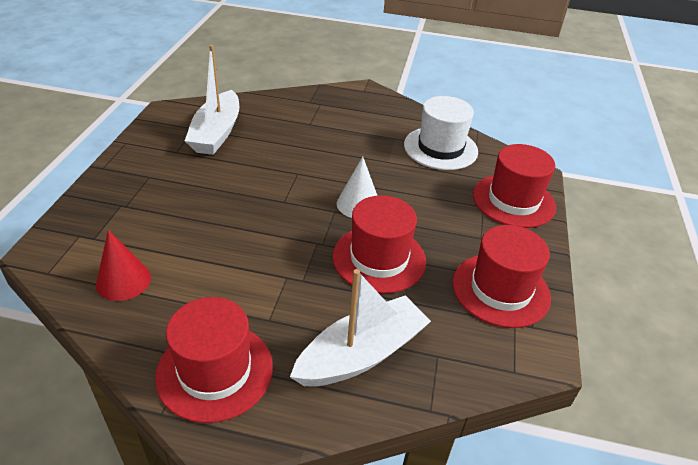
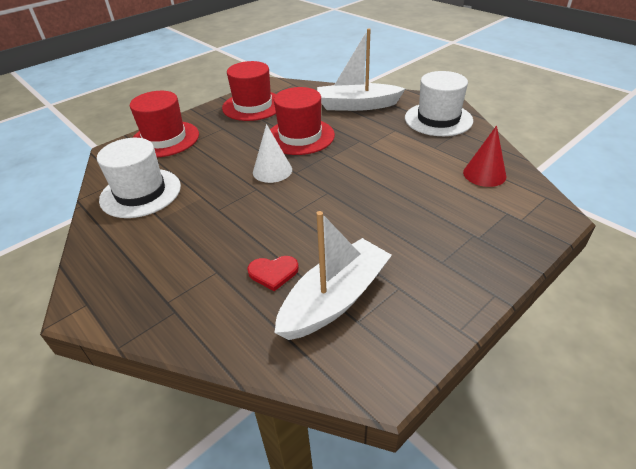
camera: 140 degrees left, 0 degrees up
(215, 371) = (438, 119): red hat -> white hat
(271, 133) = (273, 273): none -> red heart

